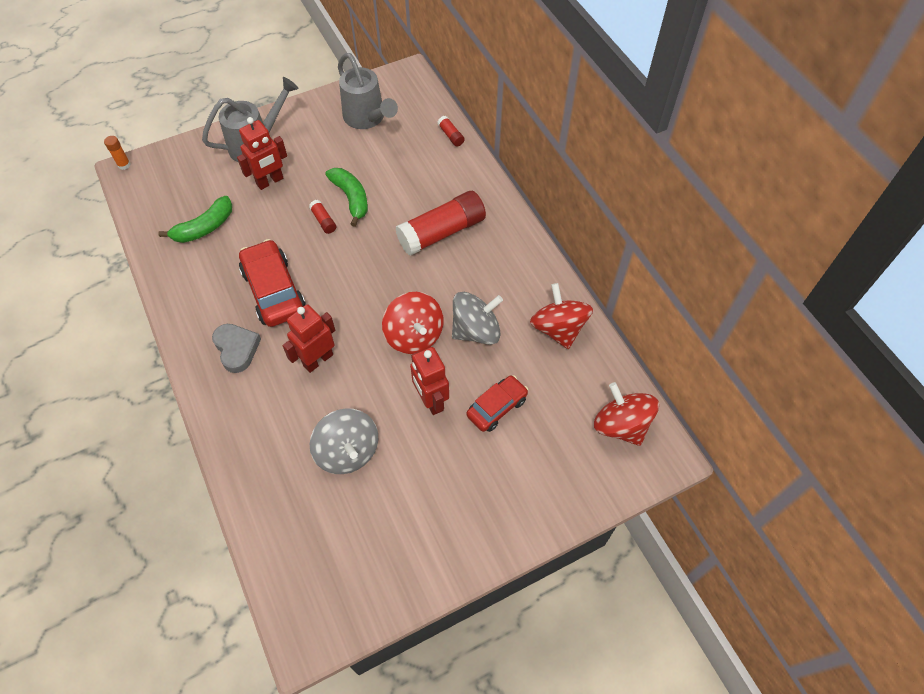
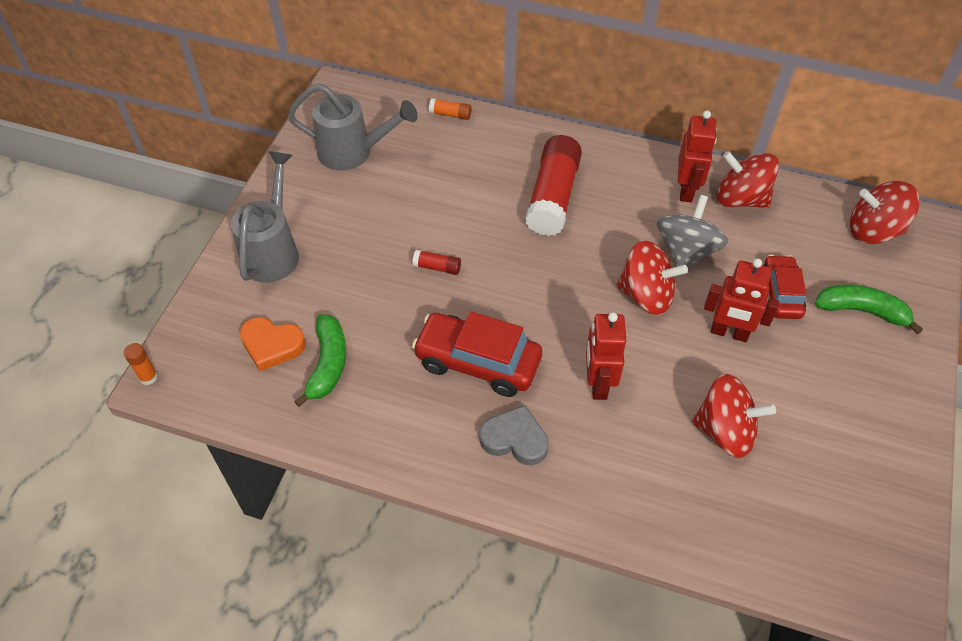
camera: 45 degrees left, 5 degrees down
(193, 195) = (272, 345): none -> orange heart
(270, 181) = (336, 273): red robot -> red robot (686, 190)
(348, 451) = (725, 431): grey spinning top -> red spinning top
(351, 198) = (435, 229): green banana -> green banana (861, 311)
(451, 135) = (450, 114): red glue stick -> orange glue stick

